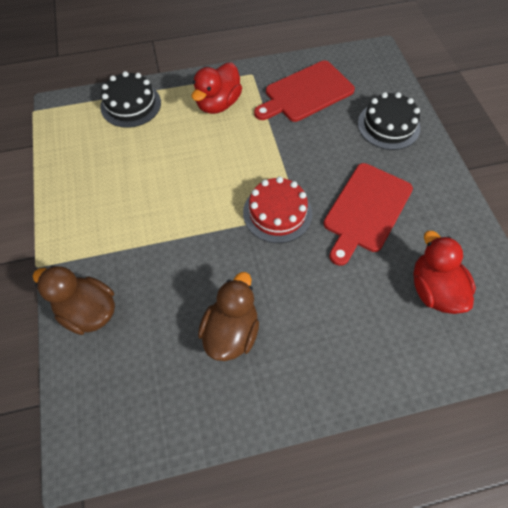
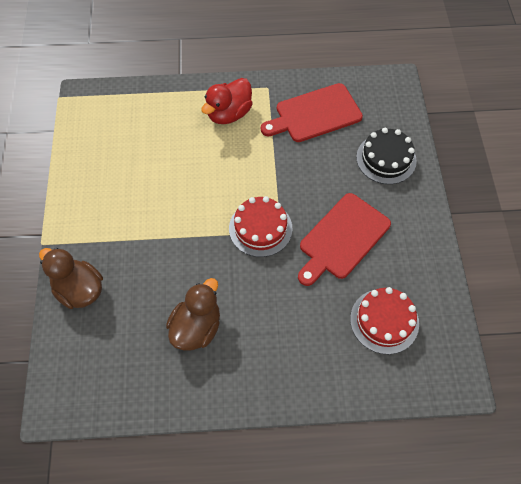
camera: 10 degrees right, 0 degrees up
(131, 104) = (148, 103): black cake -> none
(433, 289) = (384, 321): red duck -> red cake

